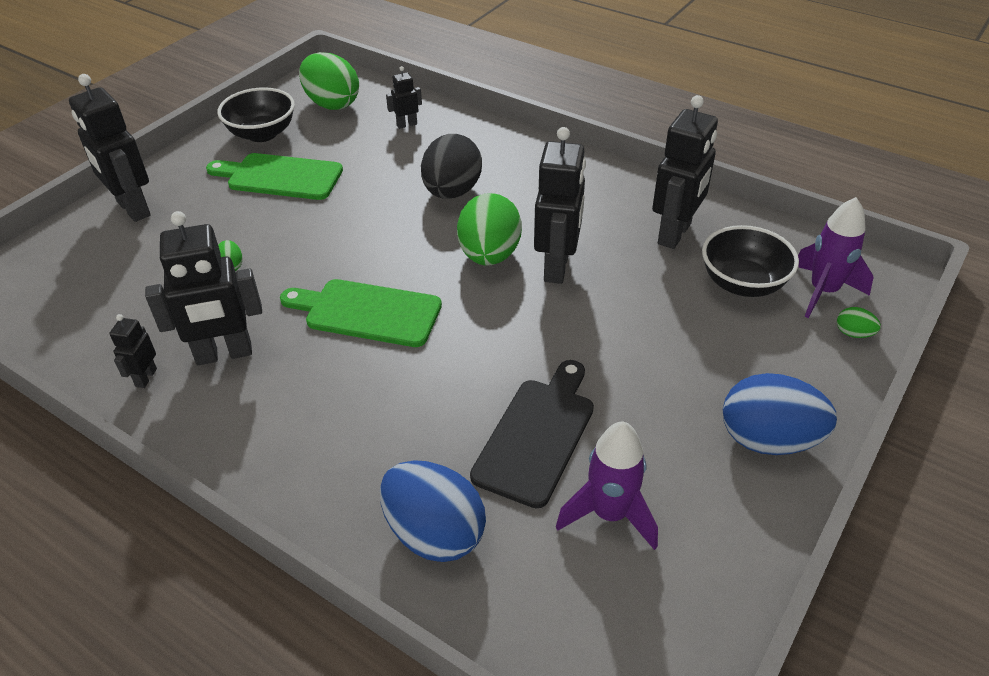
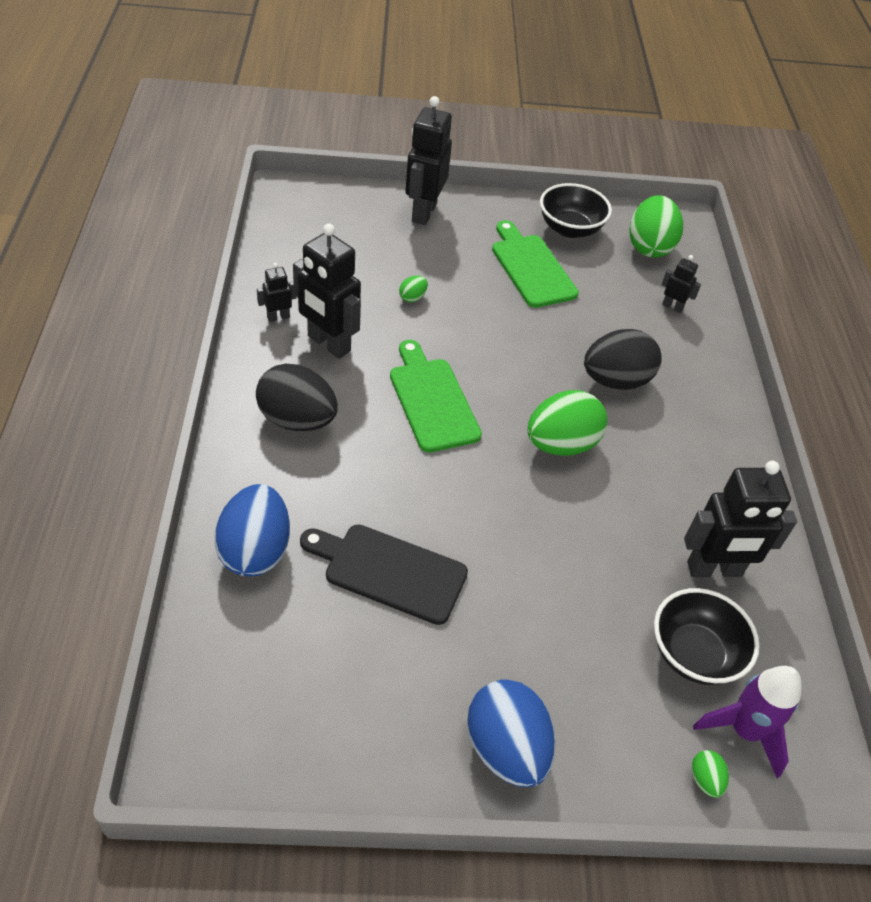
camera: 50 degrees right, 5 degrees up
(298, 423) = (297, 420): none -> black egg
(537, 435) = (389, 571): black cutting board -> black cutting board turned 150 degrees counterclockwise
(557, 267) = (588, 498): black robot -> none
(609, 514) = (344, 657): purple rocket -> none

